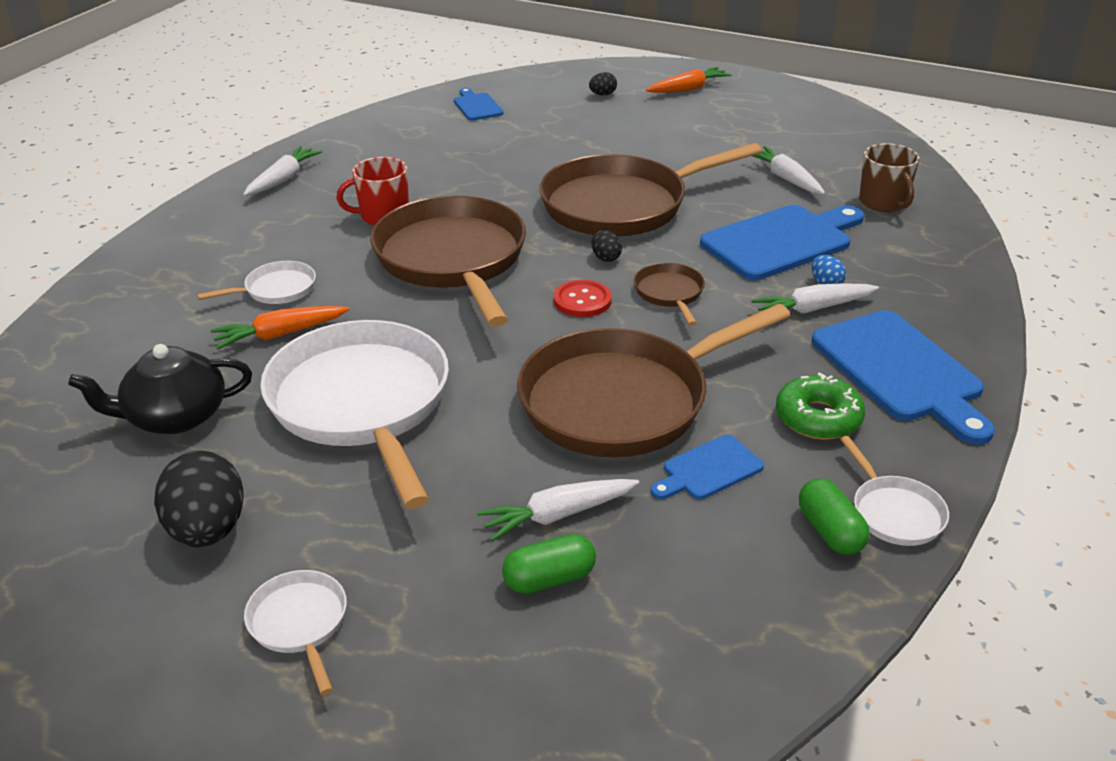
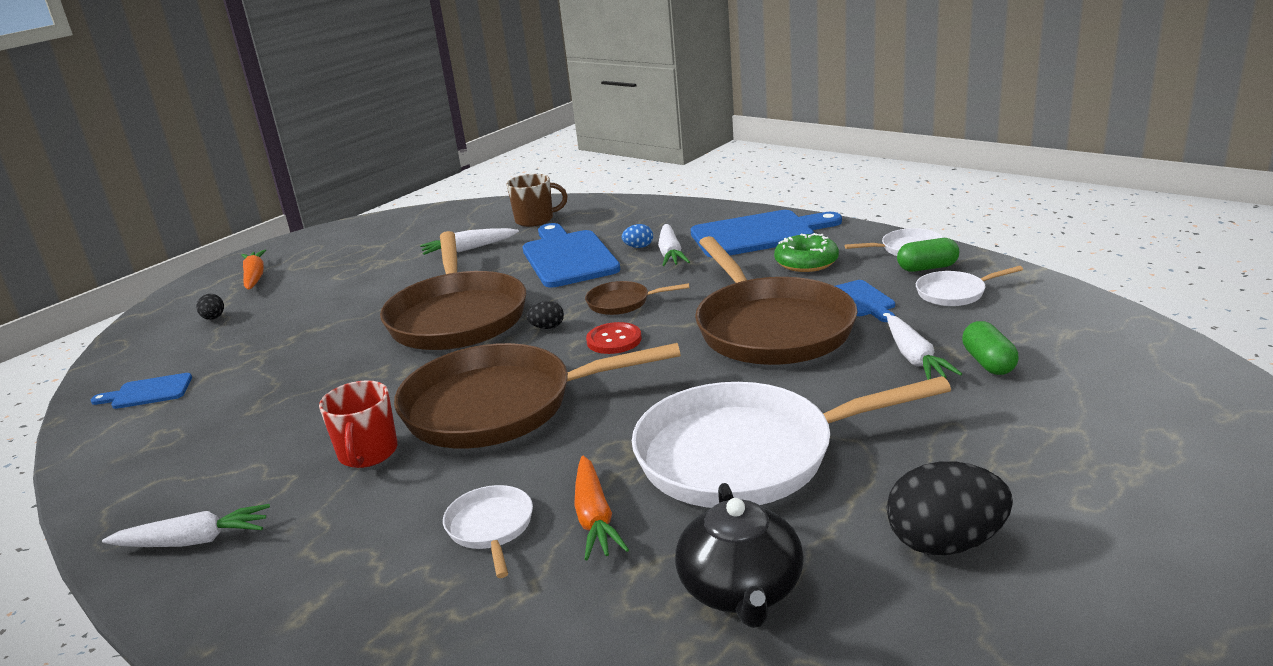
camera: 75 degrees left, 10 degrees down
(283, 179) = (193, 541): white carrot -> white carrot turned 135 degrees clockwise
(300, 623) = (1064, 477): white pan -> white pan (954, 293)

